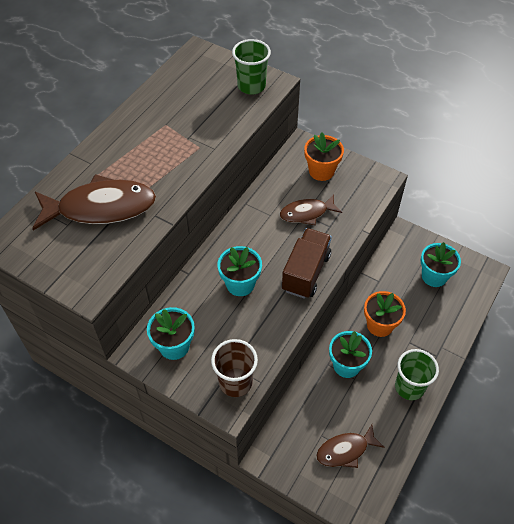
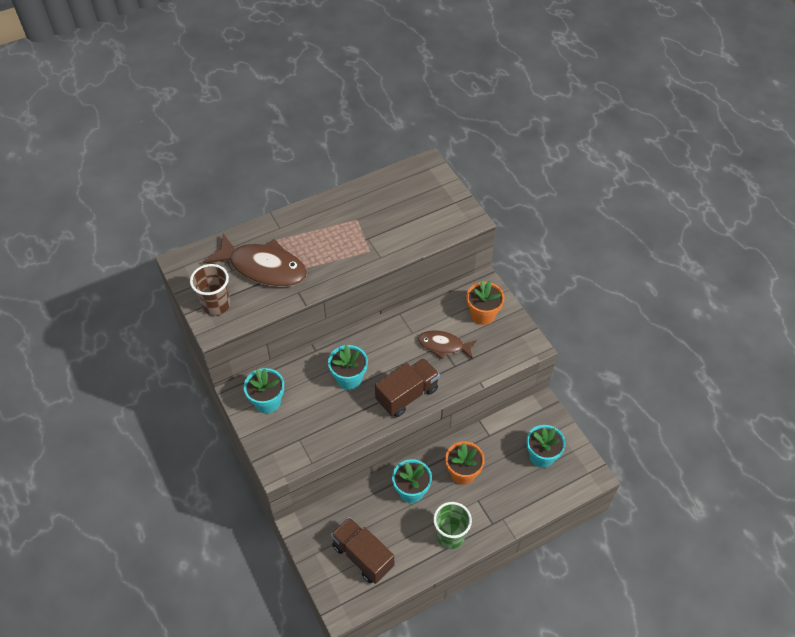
camera: 30 degrees right, 0 degrees up
(235, 382) = (293, 453): brown cup -> brown cup (216, 305)
(251, 86) = (449, 215): green cup -> none
(345, 450) = (362, 556): brown fish -> brown truck

